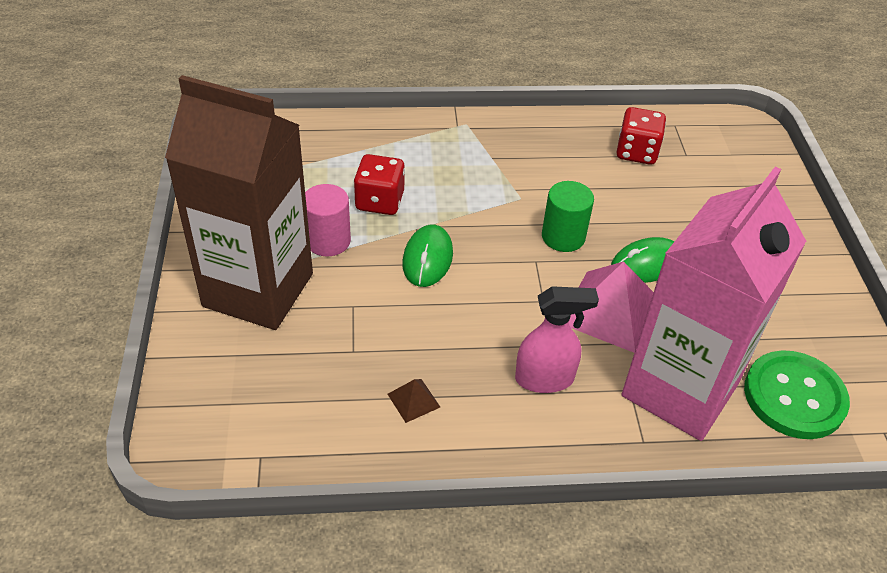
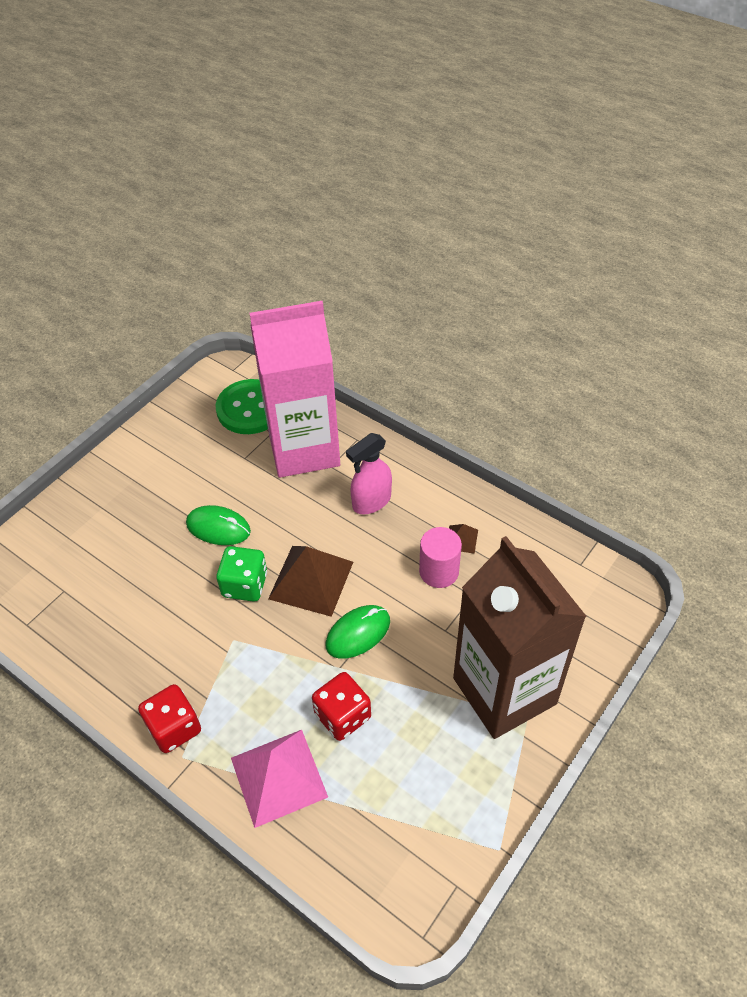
camera: 135 degrees left, 5 degrees up
(328, 241) = (417, 702): pink cylinder -> pink cylinder (439, 571)
(514, 273) = (311, 580): none -> brown pyramid
(545, 379) = (371, 502): pink spray bottle -> pink spray bottle turned 75 degrees counterclockwise
(563, 237) = (245, 585): green cylinder -> green dice
(610, 310) = (282, 514): pink pyramid -> pink pyramid (278, 777)
(636, 152) = (94, 619): red dice -> red dice (174, 728)

